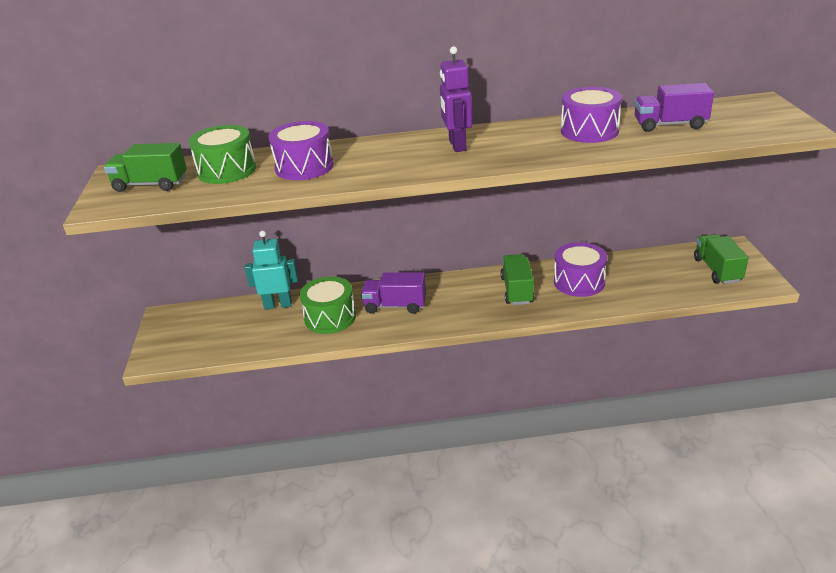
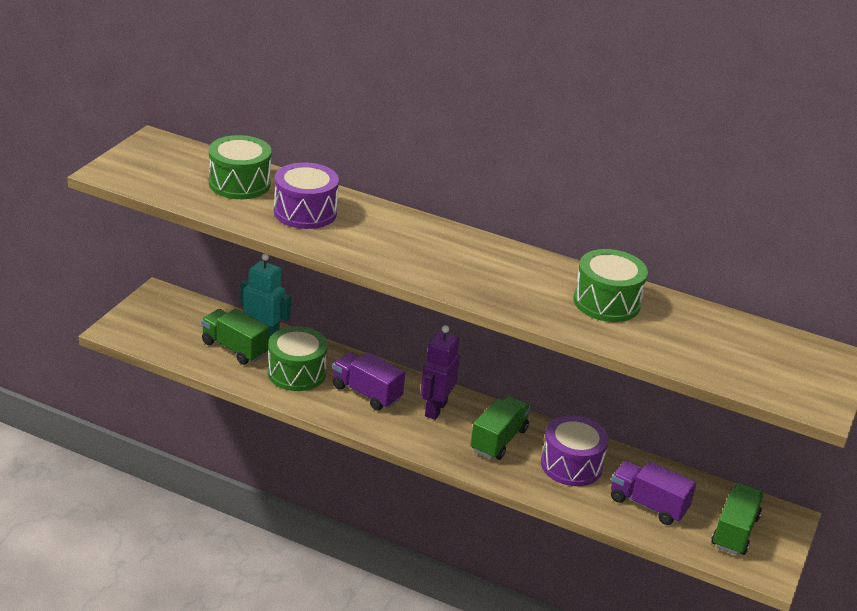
camera: 25 degrees right, 0 degrees up
(151, 184) = (166, 168): green truck -> green truck (235, 348)
(457, 145) = (462, 256): purple robot -> purple robot (435, 409)
(589, 131) = (606, 302): purple drum -> green drum
(670, 125) = (695, 335): purple truck -> purple truck (648, 505)

